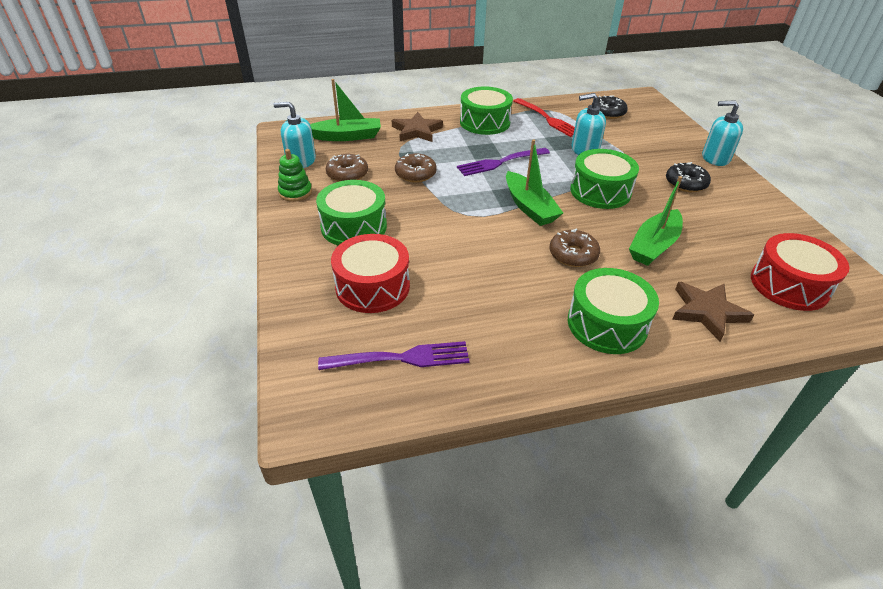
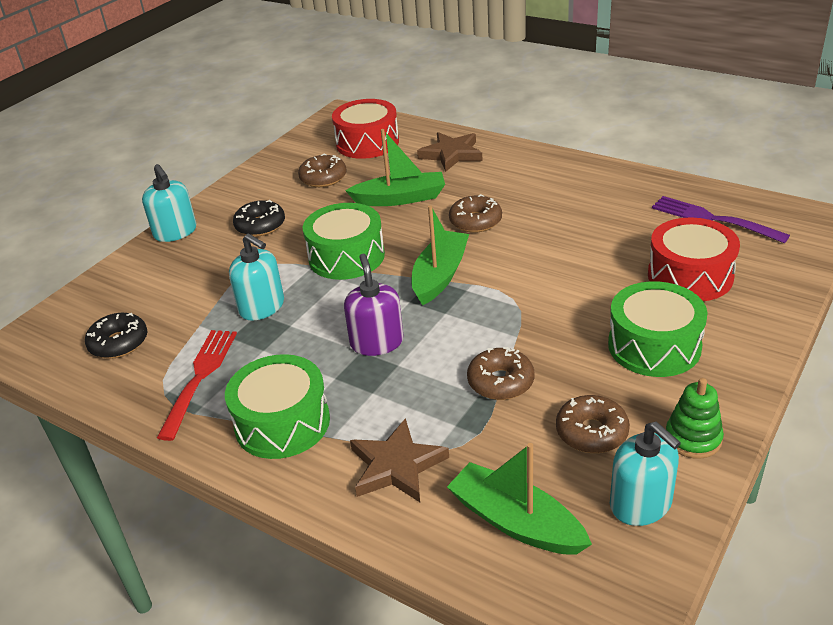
camera: 130 degrees left, 5 degrees down
(501, 162) = (377, 342): purple fork -> purple soap dispenser
(607, 324) = (531, 176): green drum -> none
(735, 234) = (323, 178): none -> brown donut

